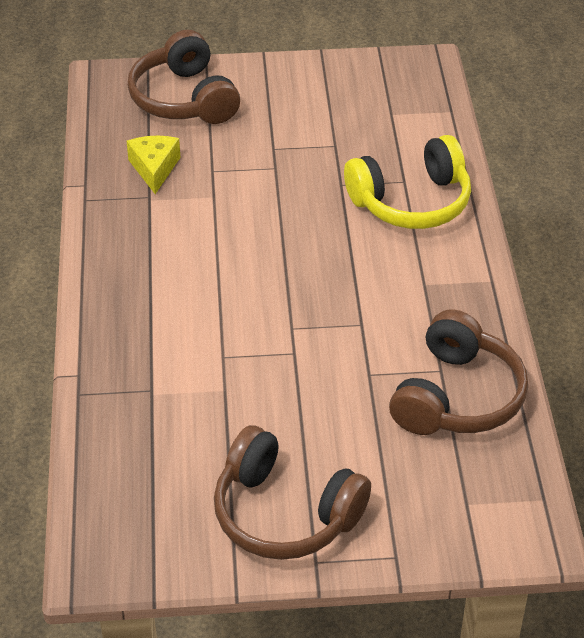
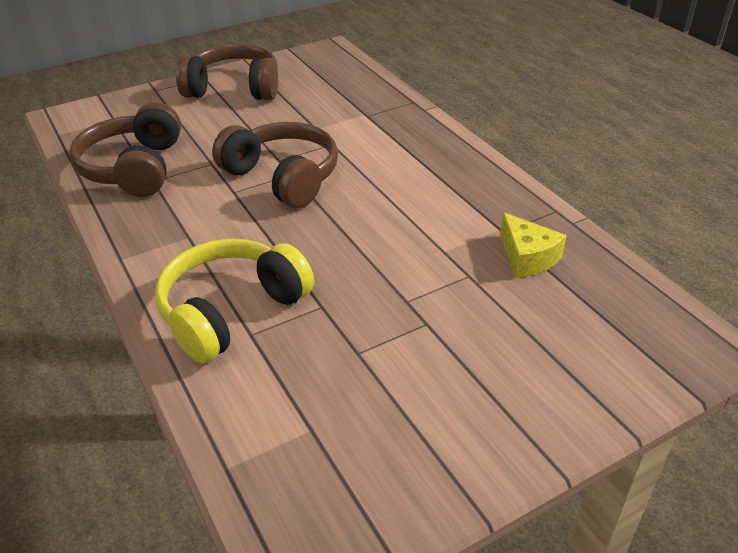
camera: 155 degrees right, 5 degrees down
(184, 99) = (586, 351): brown headphones -> brown headphones (282, 177)

